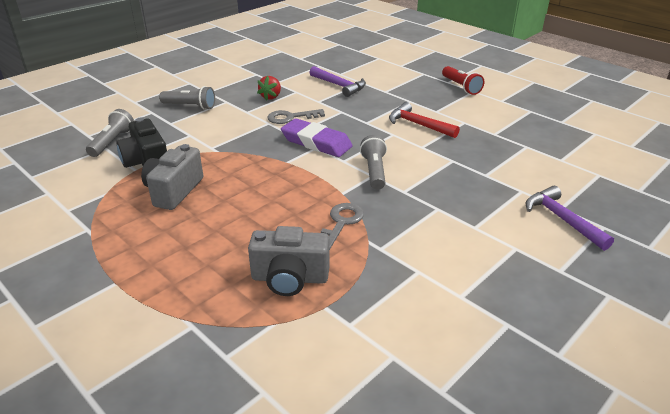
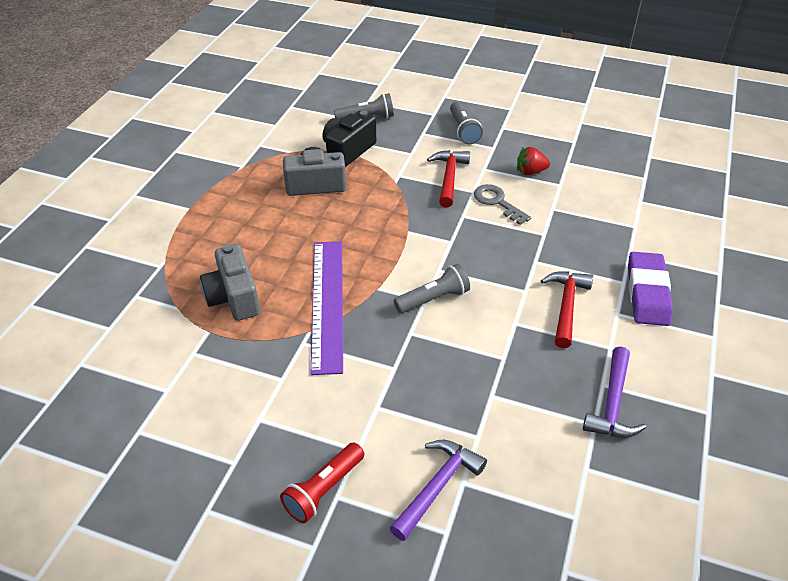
camera: 65 degrees right, 10 degrees up
(241, 127) = (449, 178): none -> red hammer
(316, 142) = (459, 238): purple eraser -> purple eraser (647, 293)
(339, 86) = (606, 211): purple hammer -> purple hammer (612, 403)
(341, 223) = (327, 303): grey key -> purple ruler
(461, 87) = (714, 321): red flashlight -> red flashlight (324, 490)

